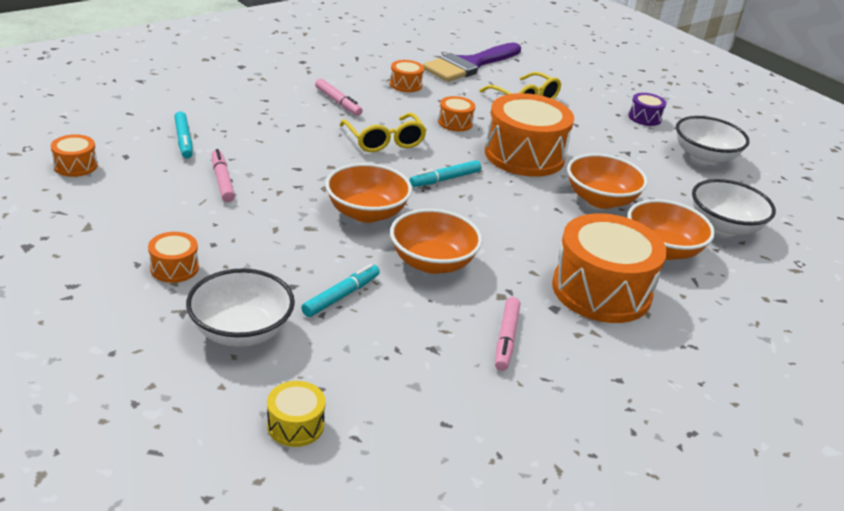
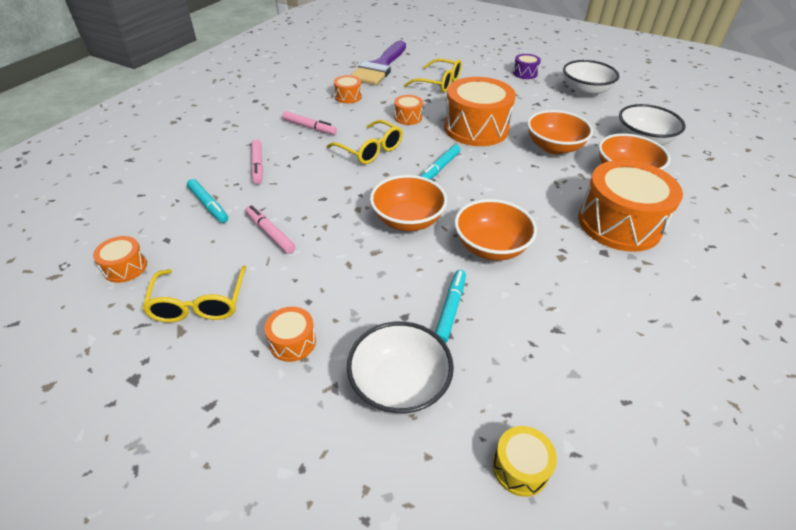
camera: 20 degrees left, 10 degrees up
(117, 213) = (199, 304): none -> yellow glasses
(506, 339) = (597, 295): pink marker -> pink marker (257, 165)

